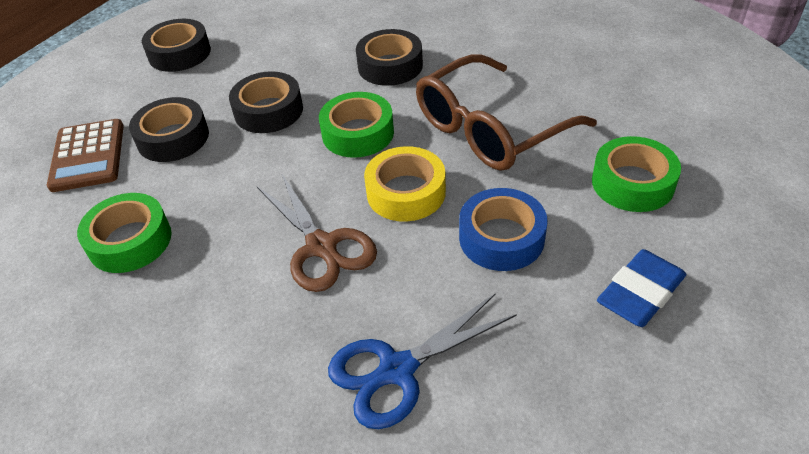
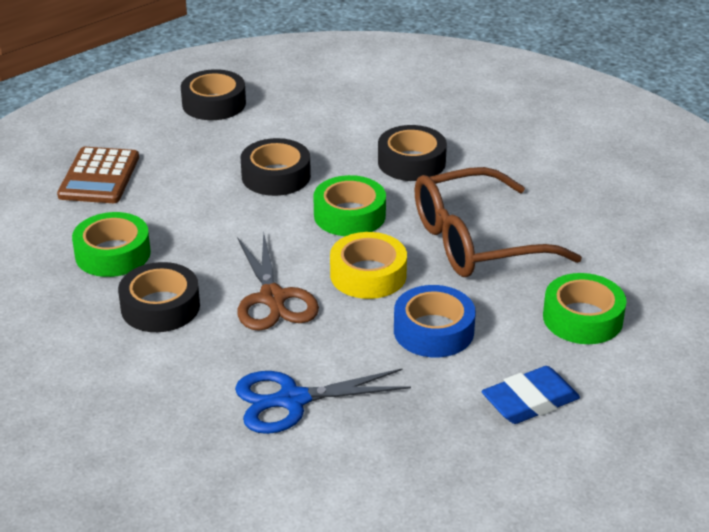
camera: 15 degrees right, 10 degrees down
(173, 138) = (179, 179): black tape -> black tape (160, 307)

